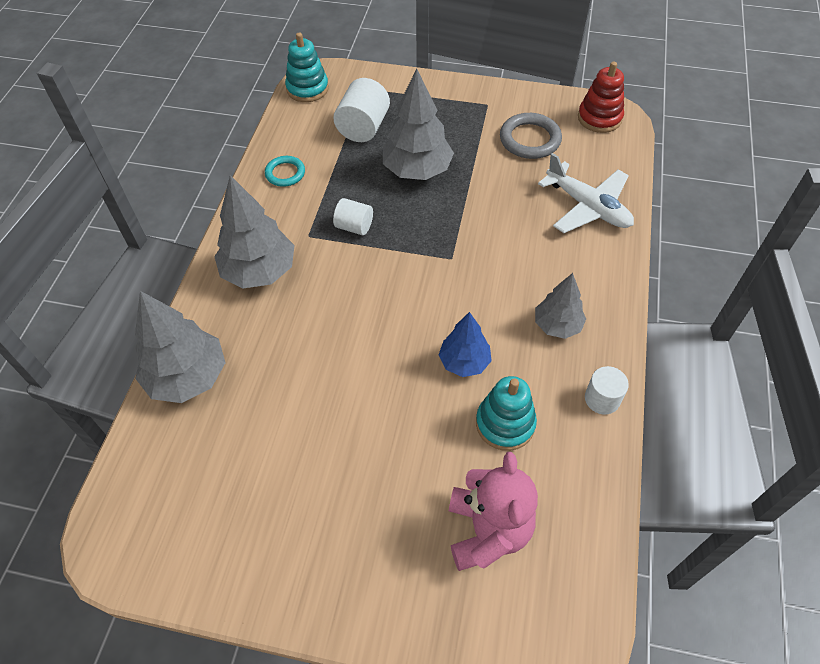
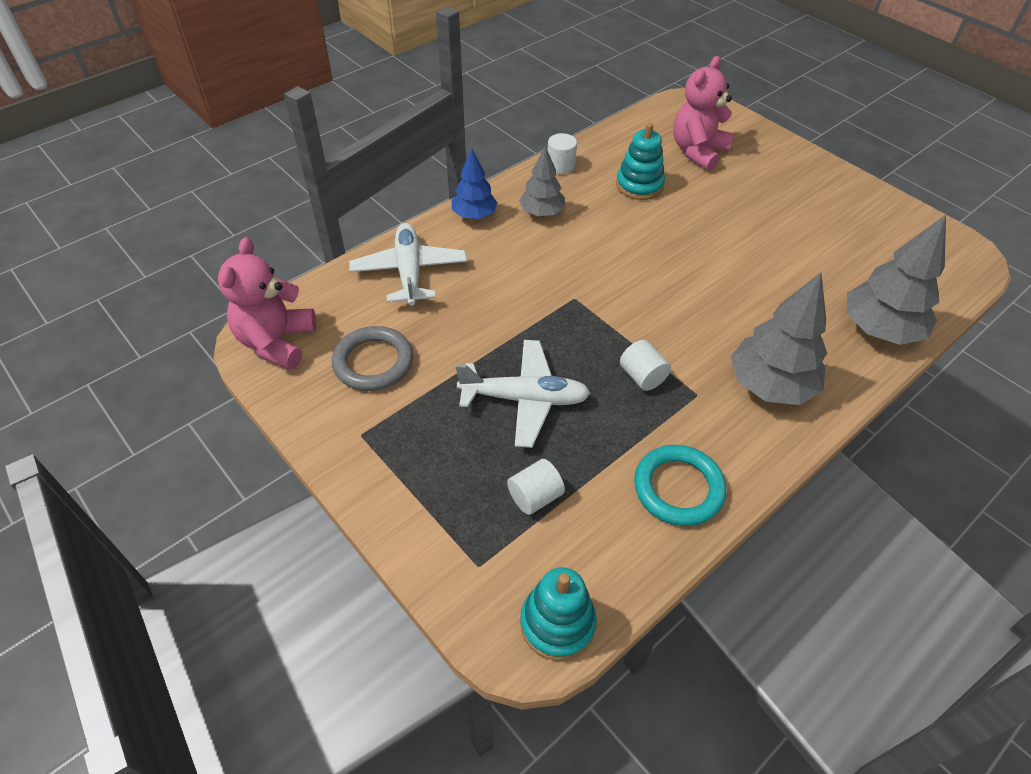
camera: 145 degrees left, 5 degrees down
(285, 173) = (678, 488): turquoise ring -> turquoise ring, size x1.57
(363, 127) = (535, 497): white cylinder -> white cylinder, size x0.62
(417, 170) = (524, 399): grey tree -> white plane
(464, 362) = (635, 227): blue tree -> blue tree (474, 215)
(599, 118) = (276, 342): red stacking toy -> pink teddy bear

